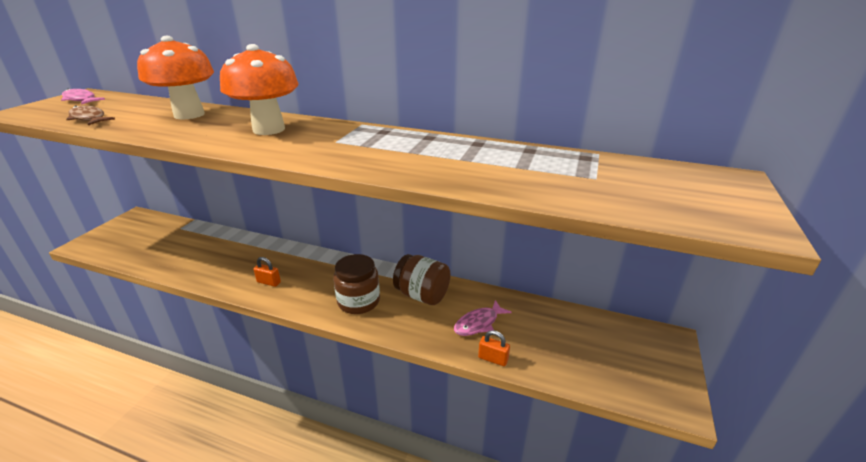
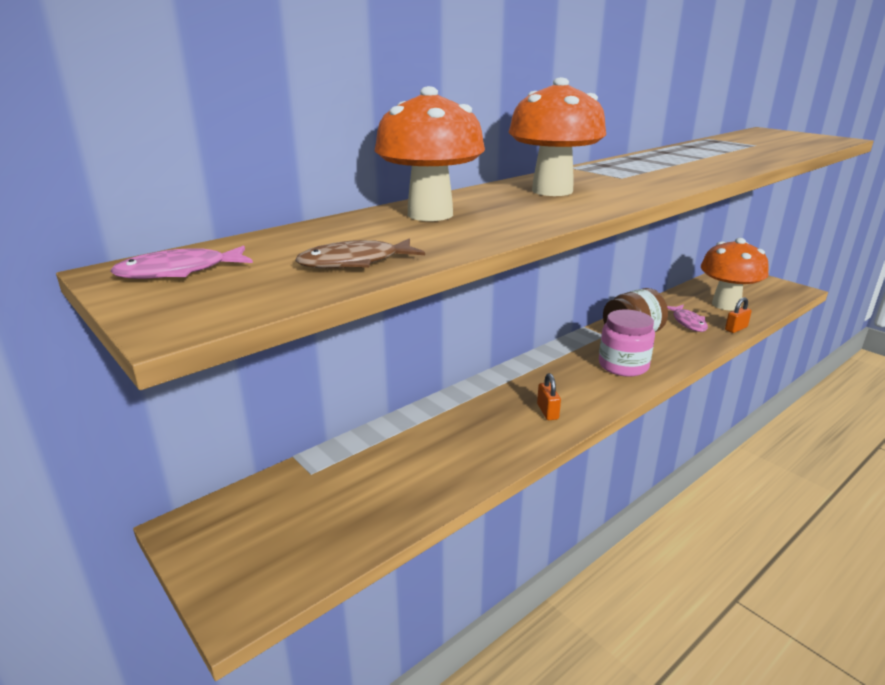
camera: 60 degrees left, 5 degrees down
(269, 282) = (547, 411): orange padlock -> orange padlock turned 60 degrees counterclockwise
(358, 301) = (623, 365): brown jar -> pink jar
(553, 344) = (726, 305): none -> orange mushroom

